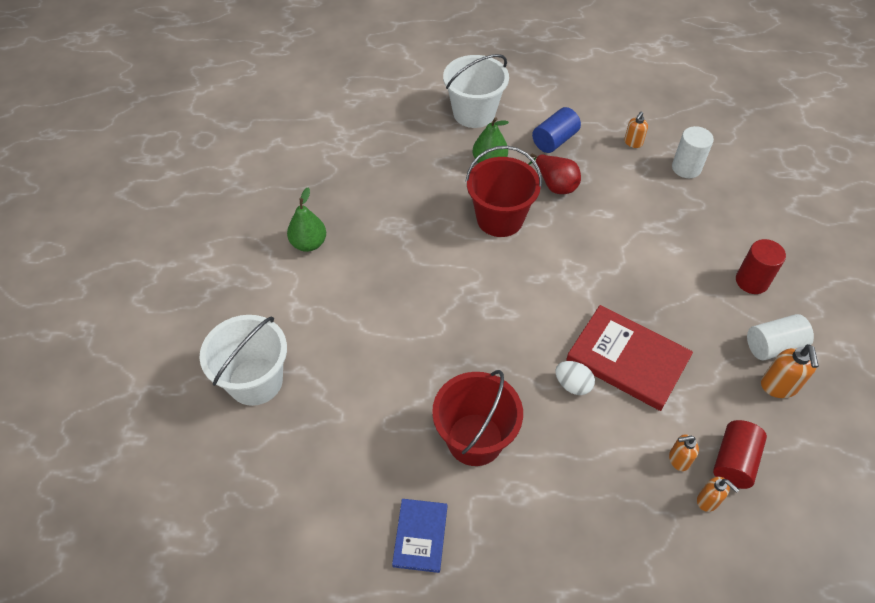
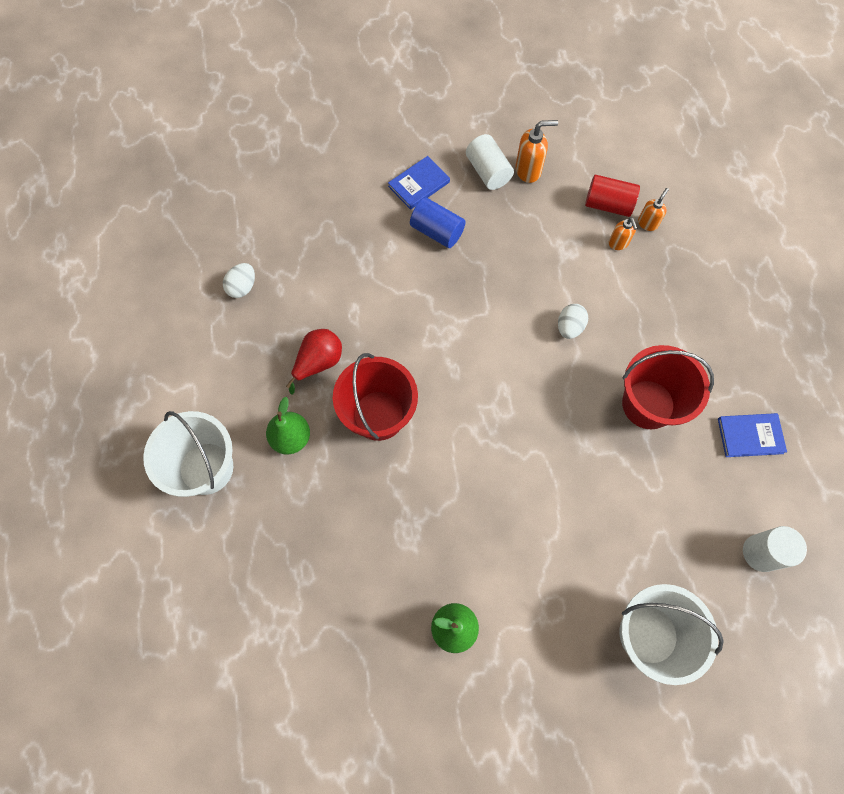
camera: 100 degrees left, 15 degrees up
(554, 140) = (247, 369): blue cylinder -> blue cylinder (437, 231)
(627, 359) = (530, 283): red book -> none
(633, 143) = (242, 287): orange soap dispenser -> white egg
(686, 168) = (276, 236): white cylinder -> white cylinder (760, 553)
(751, 281) = (419, 184): red cylinder -> blue book

